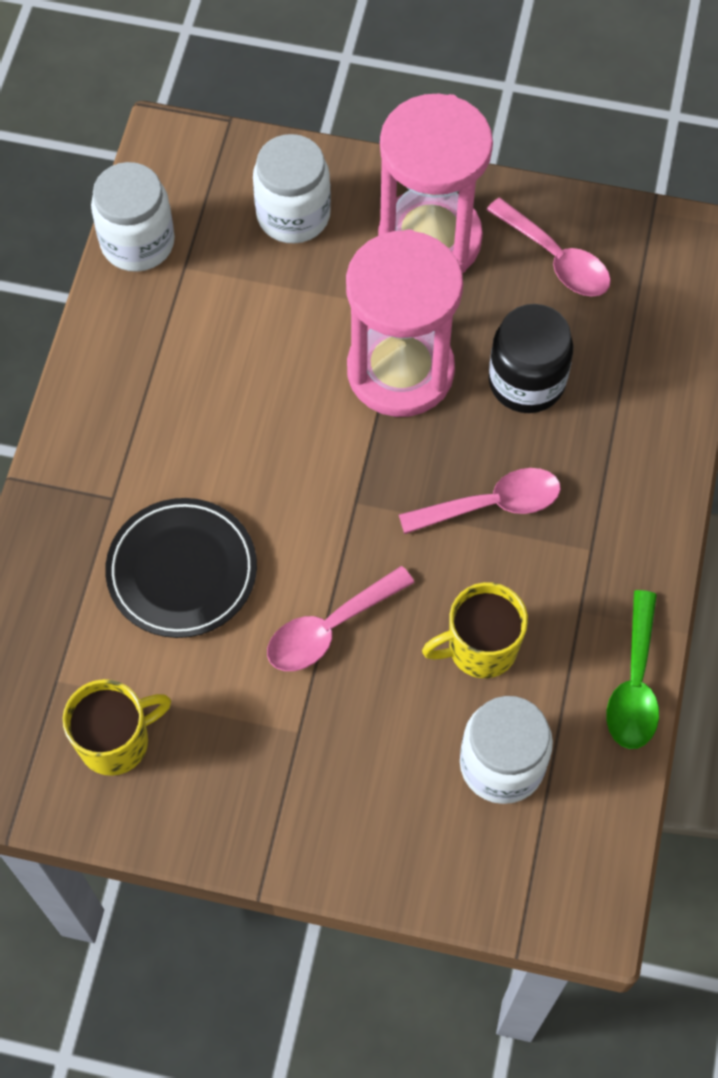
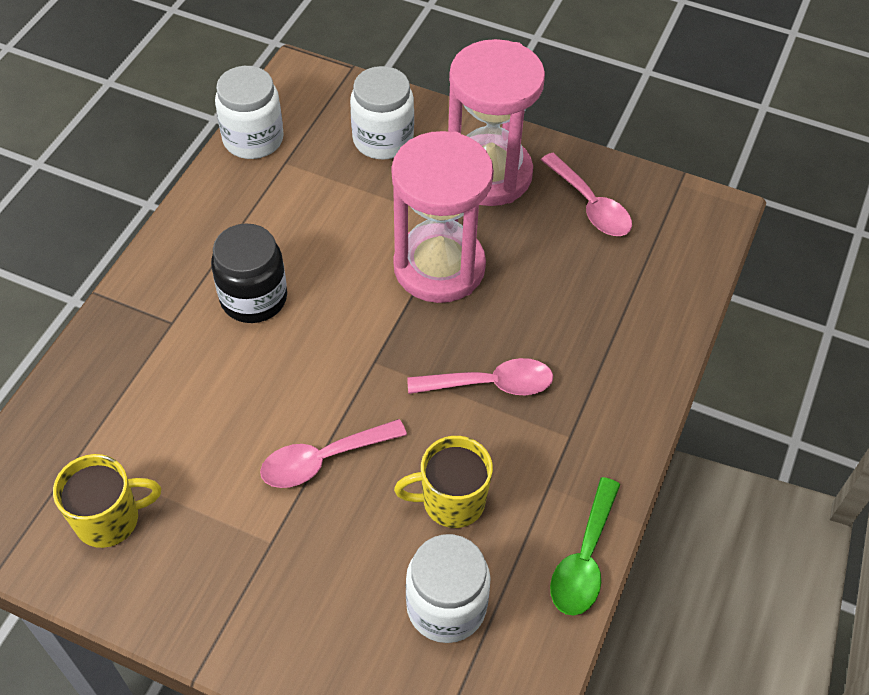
camera: 10 degrees right, 10 degrees down
(182, 571) = (211, 390): black plate -> none
(526, 381) = (544, 293): black jar -> black jar (254, 298)

